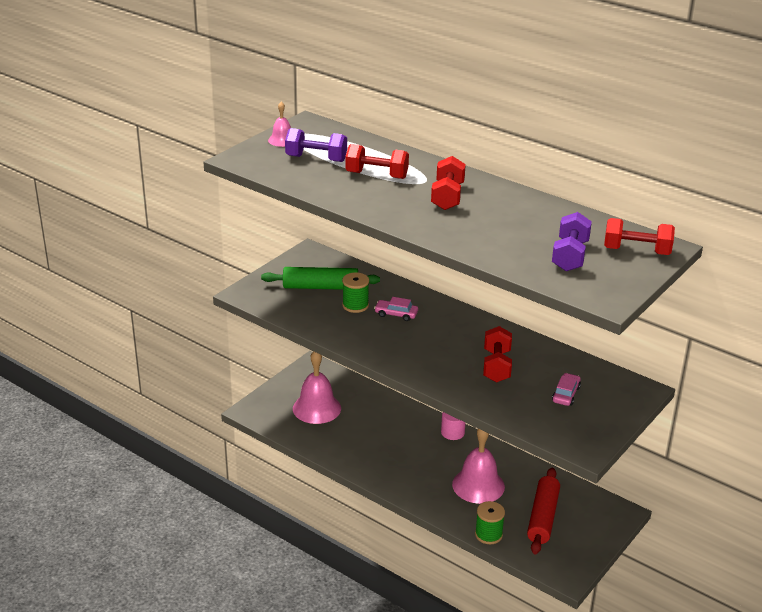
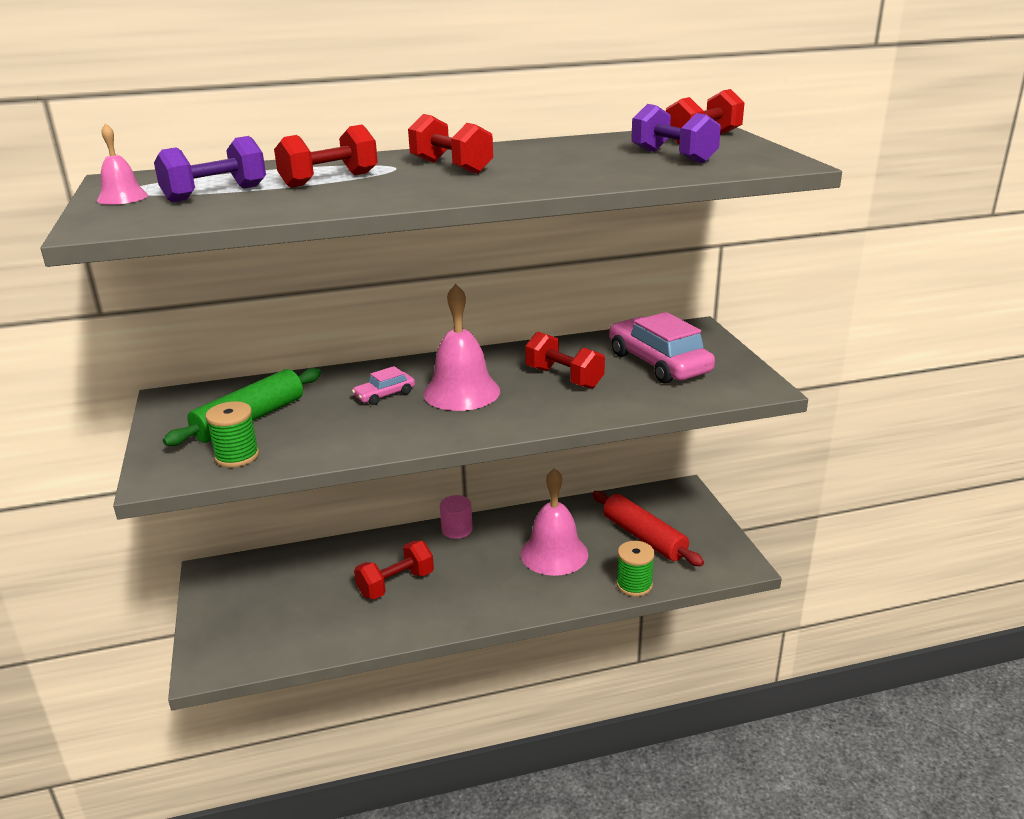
camera: 50 degrees left, 5 degrees down
(316, 408) = (284, 606): pink bell -> pink bell (461, 392)
(355, 305) = (325, 412): green spool -> green spool (237, 456)
(378, 437) = (396, 584): none -> red dumbbell
(566, 394) = (658, 363): pink car -> pink car, size x2.06

